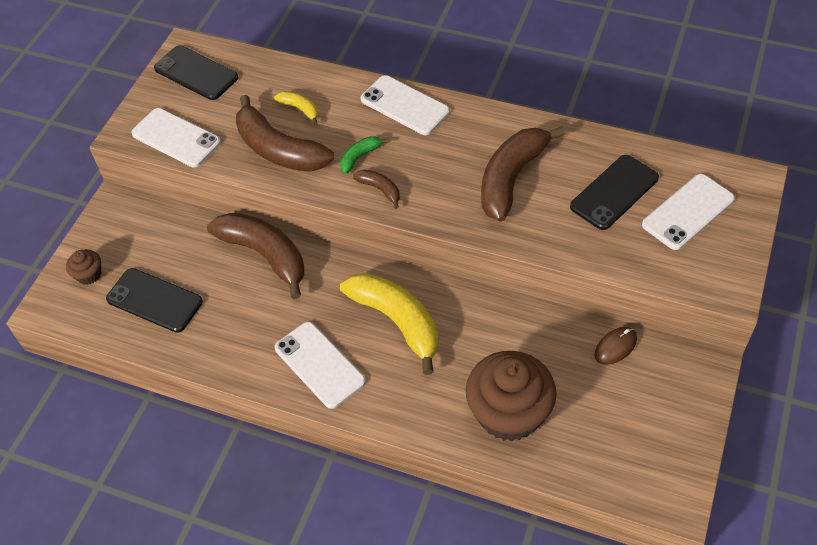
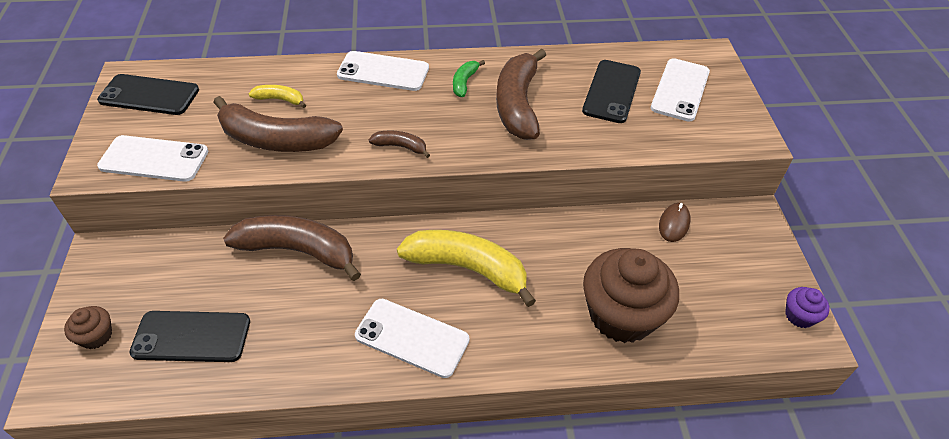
camera: 30 degrees left, 5 degrees down
(360, 157) = (364, 124): green banana -> green banana (464, 82)
(679, 478) = (799, 316): none -> purple cupcake

